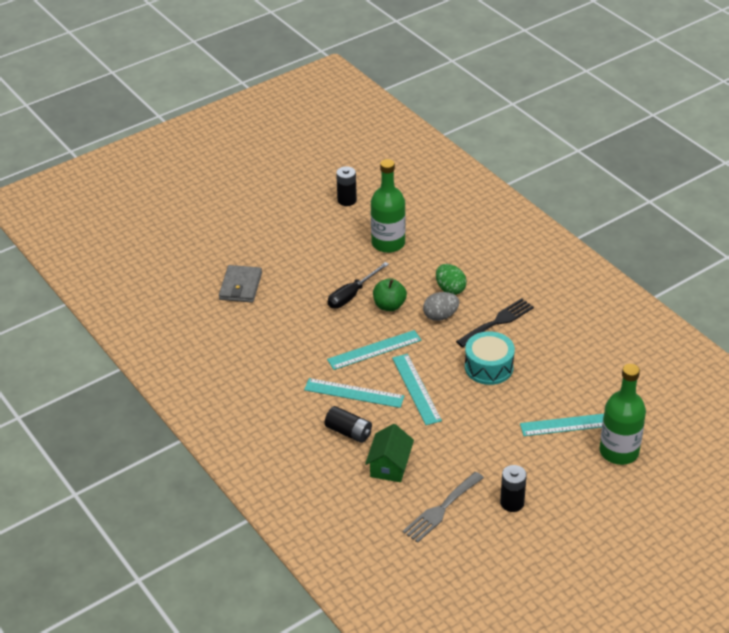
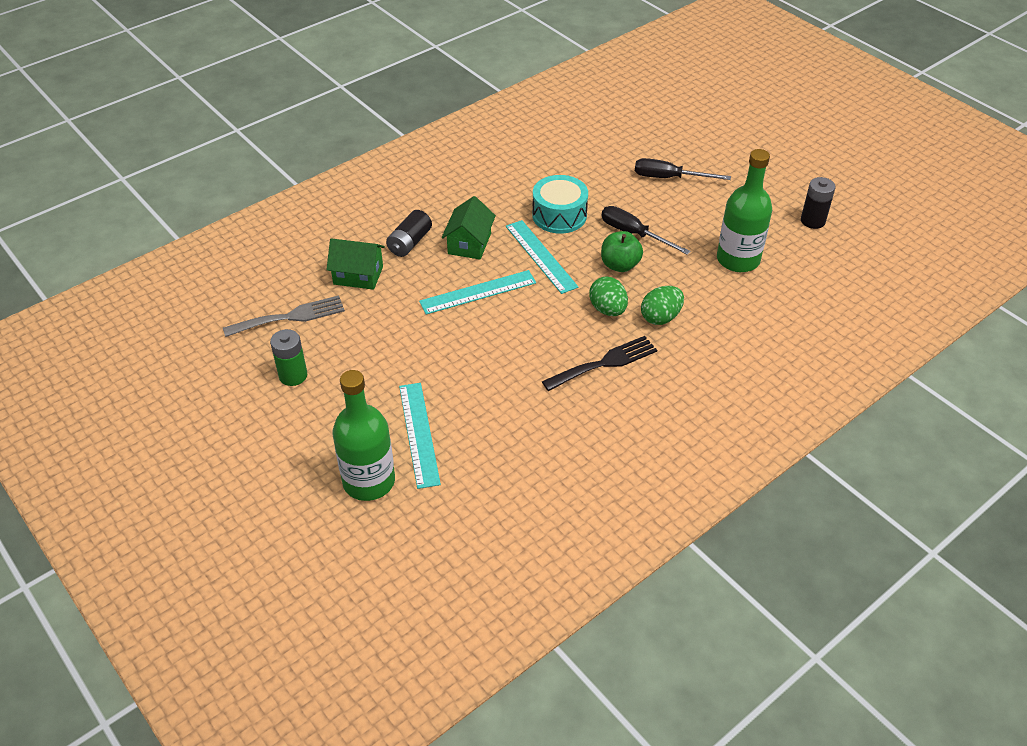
camera: 85 degrees right, 5 degrees up
(240, 286) = (633, 152): grey wallet -> none
(281, 268) = (669, 178): none -> black screwdriver
(354, 393) = (469, 243): turquoise ruler -> green house
(440, 316) = (607, 309): grey egg -> green egg
(441, 509) = (290, 317): grey fork -> grey fork turned 120 degrees clockwise
(488, 367) = (519, 354): turquoise drum -> turquoise drum (559, 215)
(497, 322) = (604, 363): black fork -> black fork turned 75 degrees counterclockwise
(512, 503) = (293, 375): black battery -> green battery

